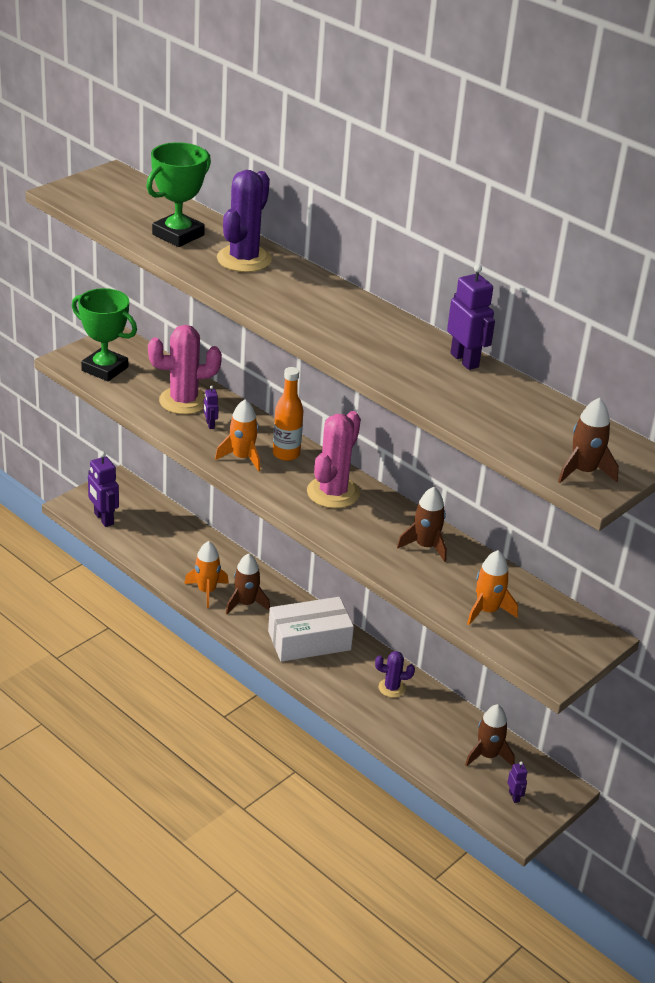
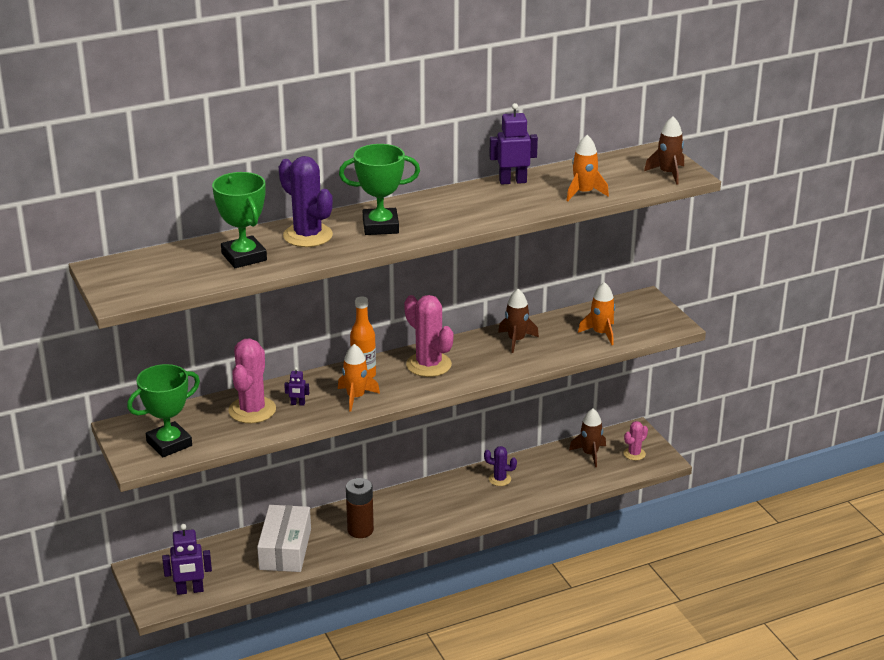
camera: 65 degrees left, 5 degrees down
(207, 591) = (331, 548): orange rocket -> orange rocket (584, 193)
(246, 603) = (360, 530): brown rocket -> brown battery
(293, 295) = (380, 226): none -> green trophy
(309, 640) = (424, 507): white box -> white box (285, 549)
(391, 688) = (500, 479): purple cactus -> purple cactus turned 75 degrees clockwise
(514, 796) = (634, 454): purple robot -> pink cactus

